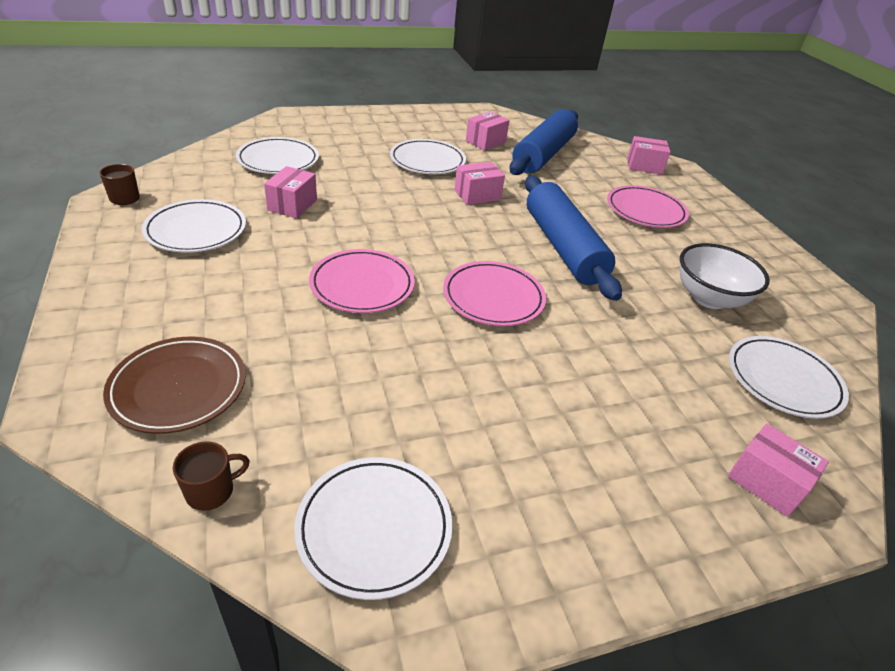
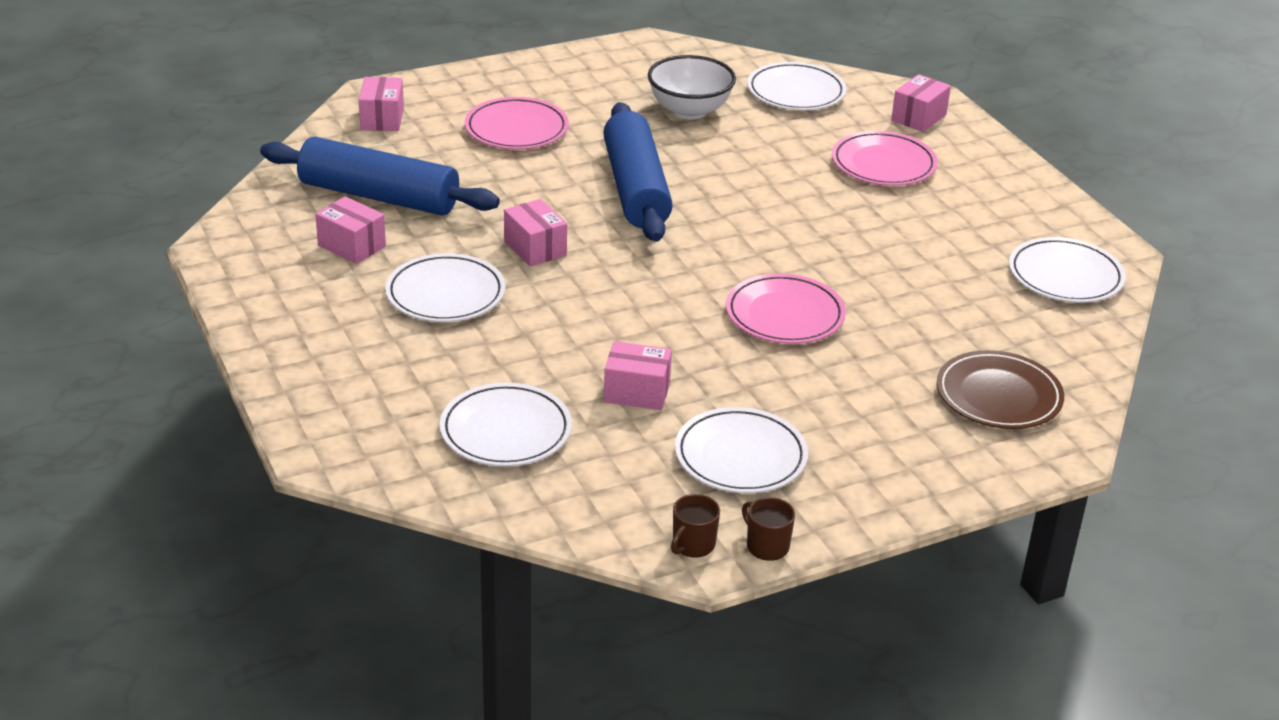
camera: 95 degrees left, 5 degrees down
(211, 491) = (1084, 352): brown mug -> brown mug (766, 546)
(493, 297) = (759, 232): pink plate -> pink plate (883, 164)
(563, 247) = (636, 188): blue rolling pin -> blue rolling pin turned 75 degrees counterclockwise

